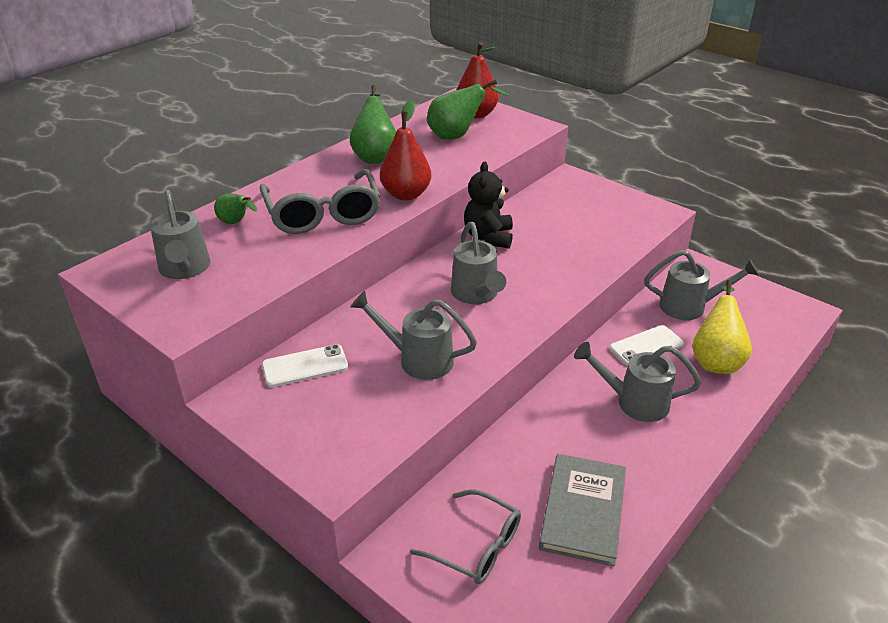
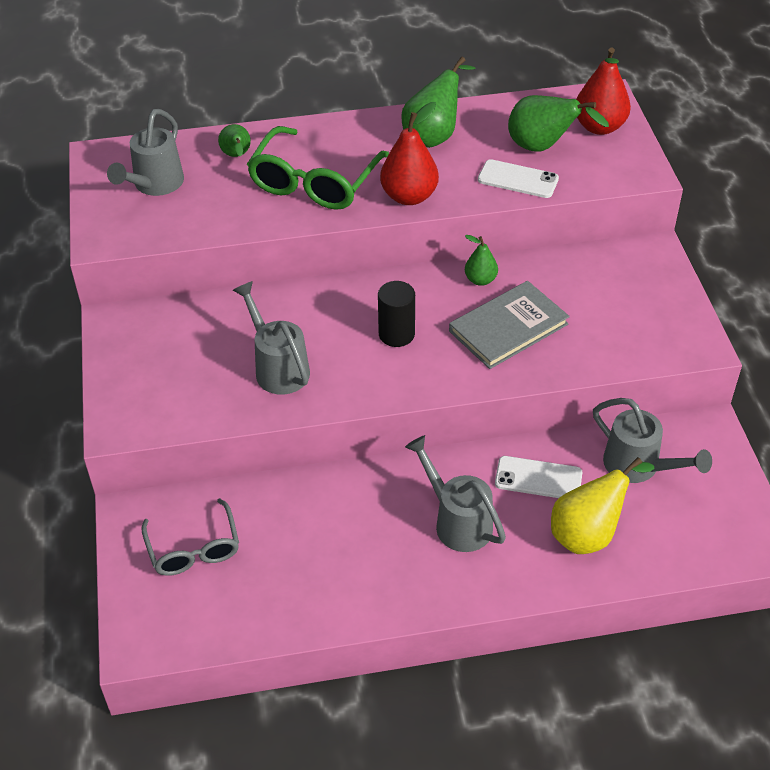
camera: 40 degrees right, 10 degrees up
(305, 366) = (190, 322): white phone -> white phone (518, 179)
(323, 214) = (314, 182): grey glasses -> green glasses
(476, 294) = (396, 334): grey watering can -> black cylinder
(488, 237) = (480, 280): black teddy bear -> green pear
(583, 511) = (300, 578): grey book -> grey book (508, 328)

